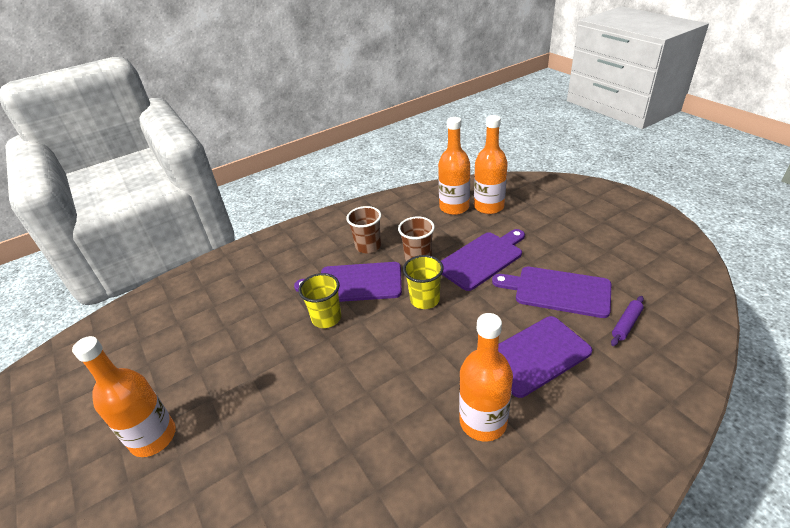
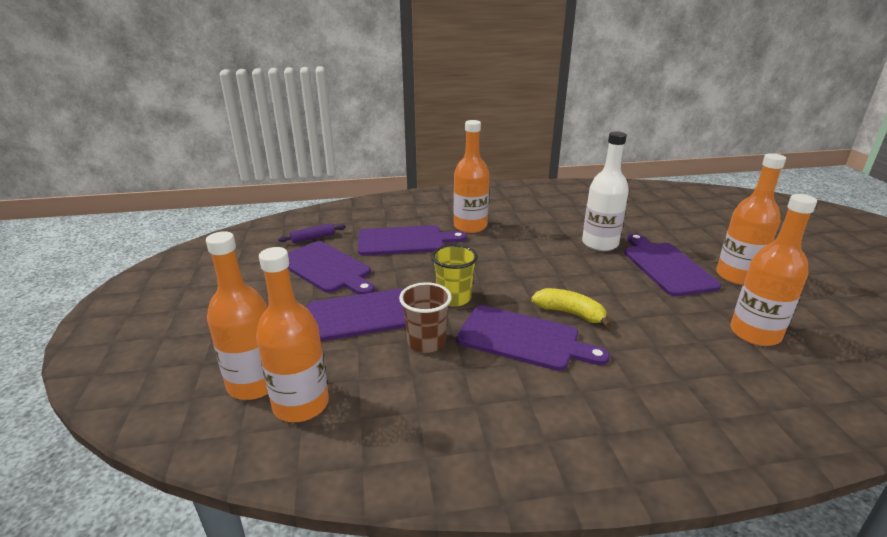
camera: 160 degrees left, 10 degrees down
(178, 350) = (754, 333): none -> orange bottle
(230, 425) = (666, 266): none -> purple cutting board
(307, 447) = (600, 244): none -> white bottle
(326, 318) = (570, 313): yellow cup -> yellow banana
(368, 246) = (483, 384): brown cup -> none

